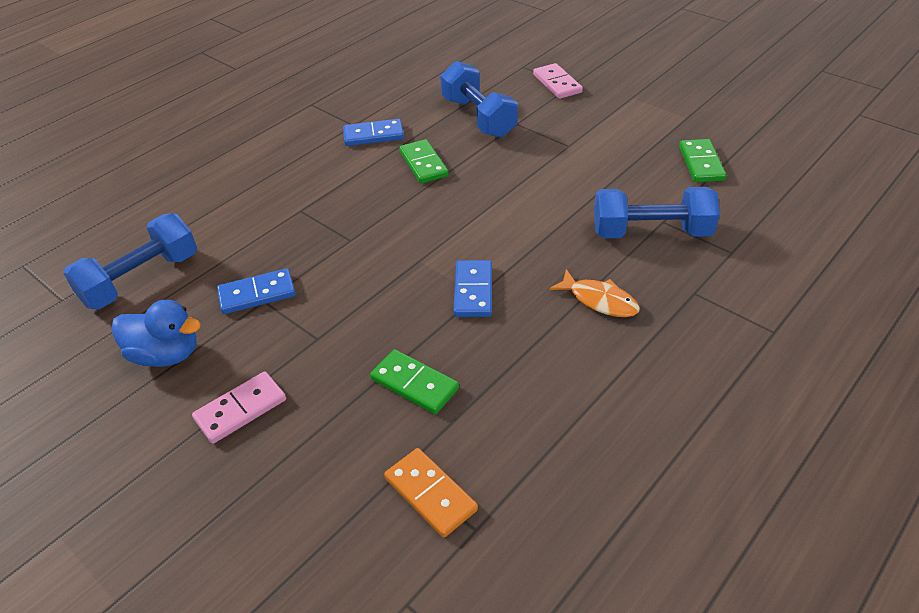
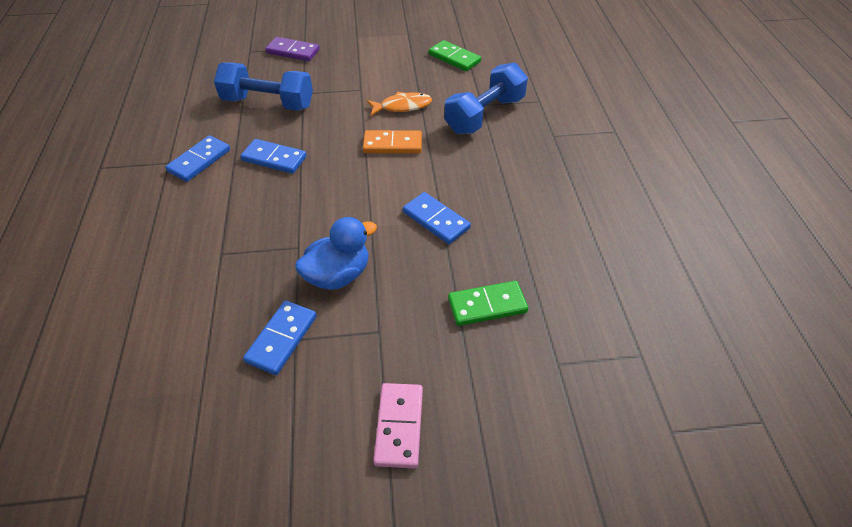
camera: 50 degrees left, 5 degrees up
(141, 279) = (149, 411): blue dumbbell -> none
(166, 354) = (273, 445): blue duck -> blue duck (338, 275)
(423, 164) = (274, 159): green domino -> blue domino
(430, 494) = (592, 360): orange domino -> orange domino (392, 144)
(557, 83) = (293, 51): pink domino -> purple domino
(599, 300) = (514, 173): orange fish -> orange fish (402, 106)

